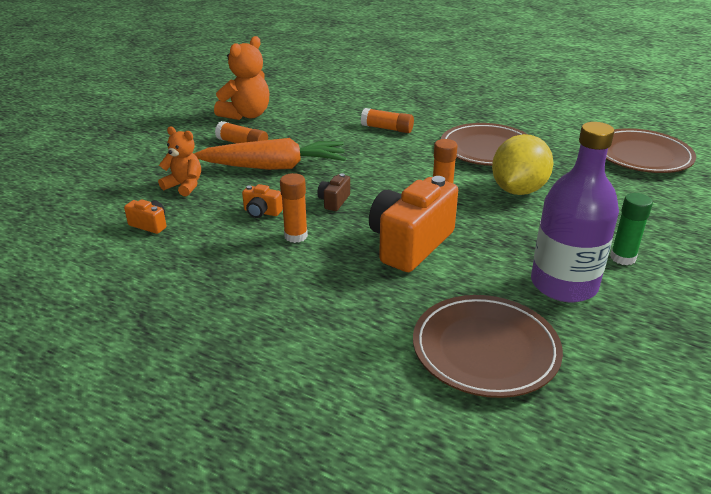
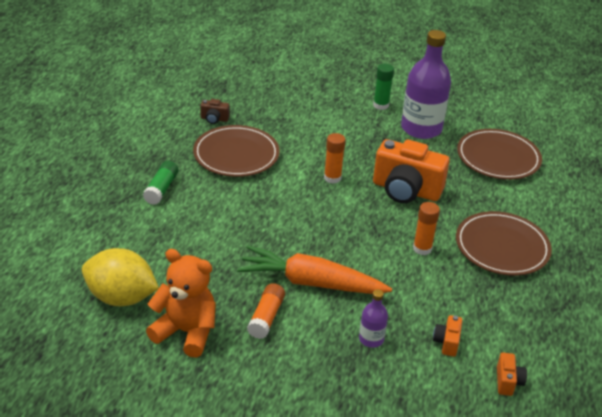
camera: 105 degrees left, 5 degrees up
(184, 186) = (371, 339): orange teddy bear -> purple bottle
(261, 212) = (396, 275): orange camera -> orange camera (508, 382)
(274, 167) = (310, 283): orange carrot -> orange carrot turned 60 degrees counterclockwise
(334, 201) = (361, 235): brown camera -> brown camera (214, 119)
(387, 128) = (203, 216): orange glue stick -> none
(431, 114) = (161, 189): none -> green glue stick
(518, 190) = (306, 141): yellow lemon -> yellow lemon (121, 297)
(641, 156) = (228, 82): brown plate -> brown plate (502, 247)

